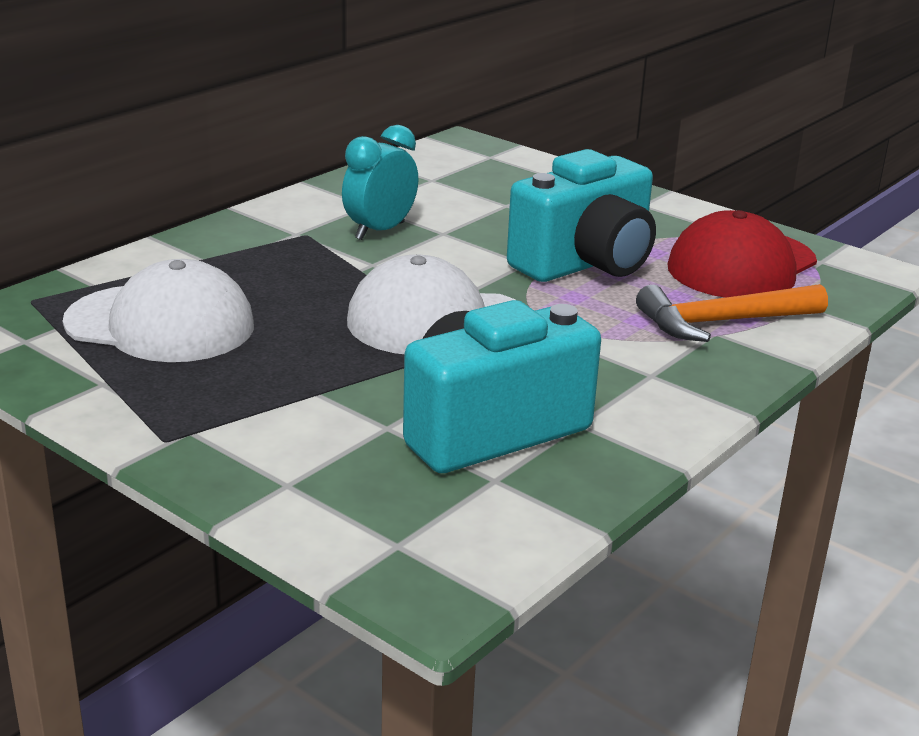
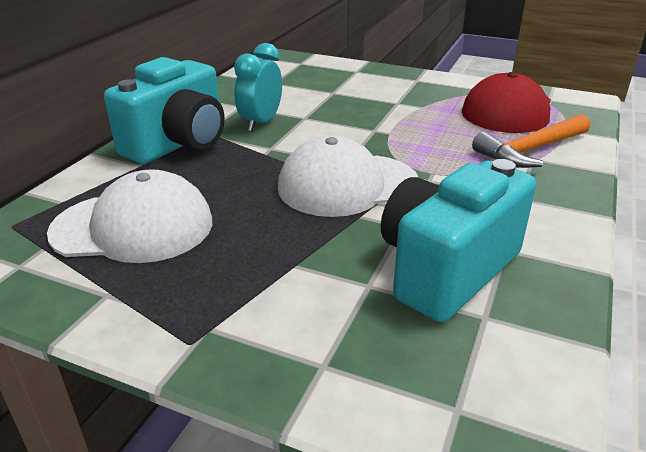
camera: 15 degrees left, 5 degrees up
(585, 264) = (413, 124): turquoise camera -> turquoise camera (178, 143)

